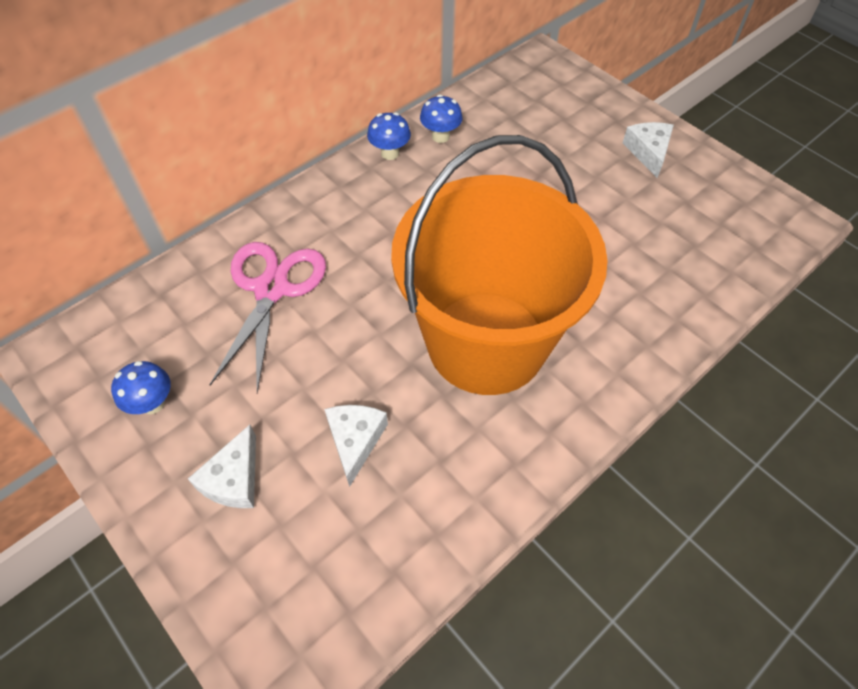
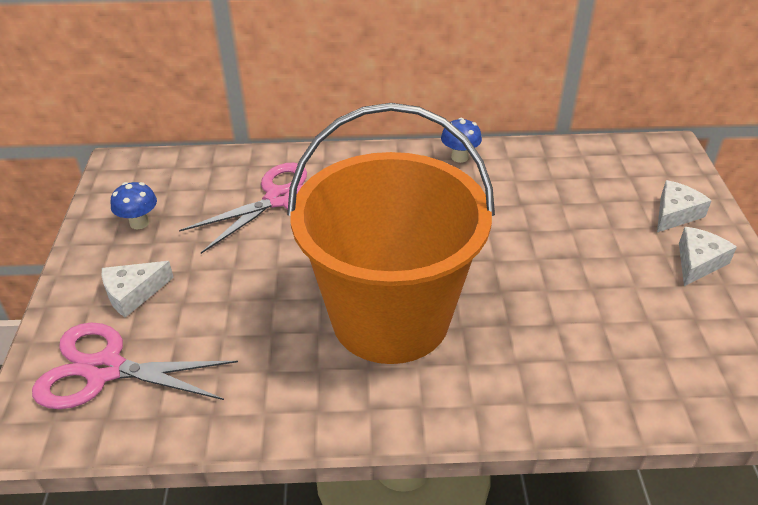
camera: 40 degrees right, 15 degrees down
(294, 570) = (105, 369): none -> pink scissors
(355, 441) = (227, 320): white cheese -> white cheese (675, 214)
(440, 136) = (513, 164): blue mushroom -> none

